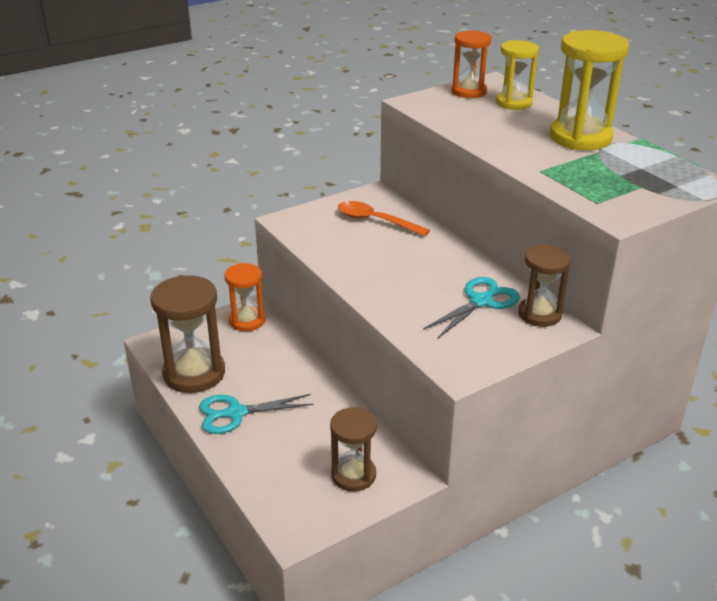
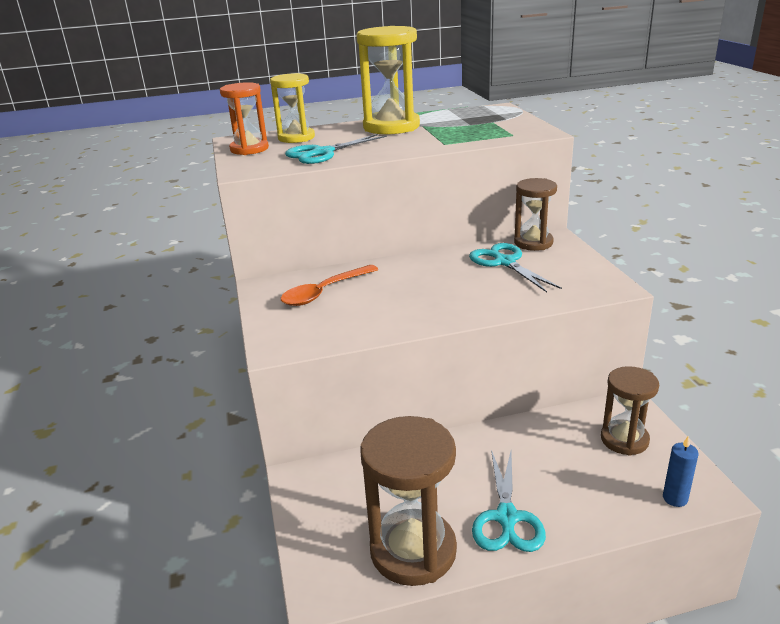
camera: 70 degrees left, 5 degrees down
(247, 321) = (322, 485): orange hourglass -> none
(282, 509) = (675, 498): none -> blue candle
(475, 122) = (322, 153): none -> turquoise scissors

